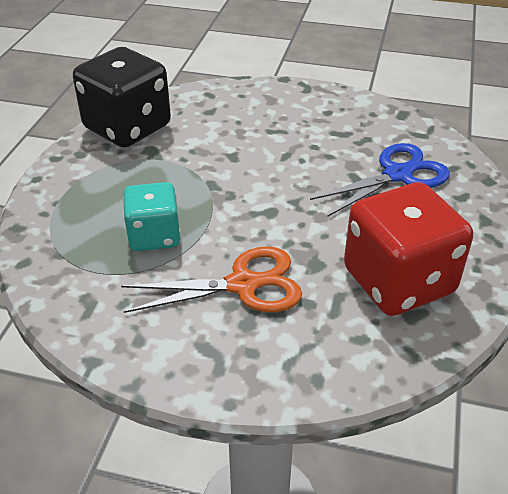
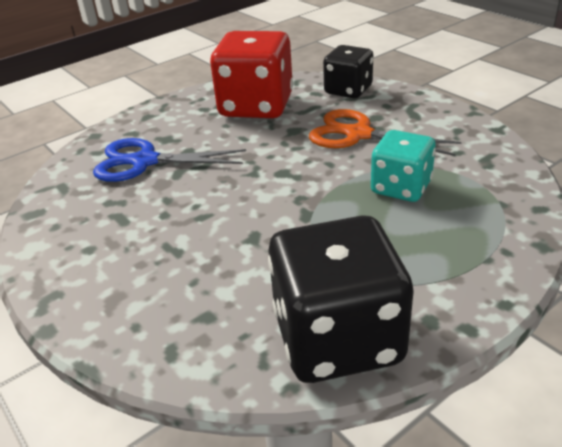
camera: 140 degrees left, 5 degrees down
(325, 362) = (348, 90): none -> black dice

